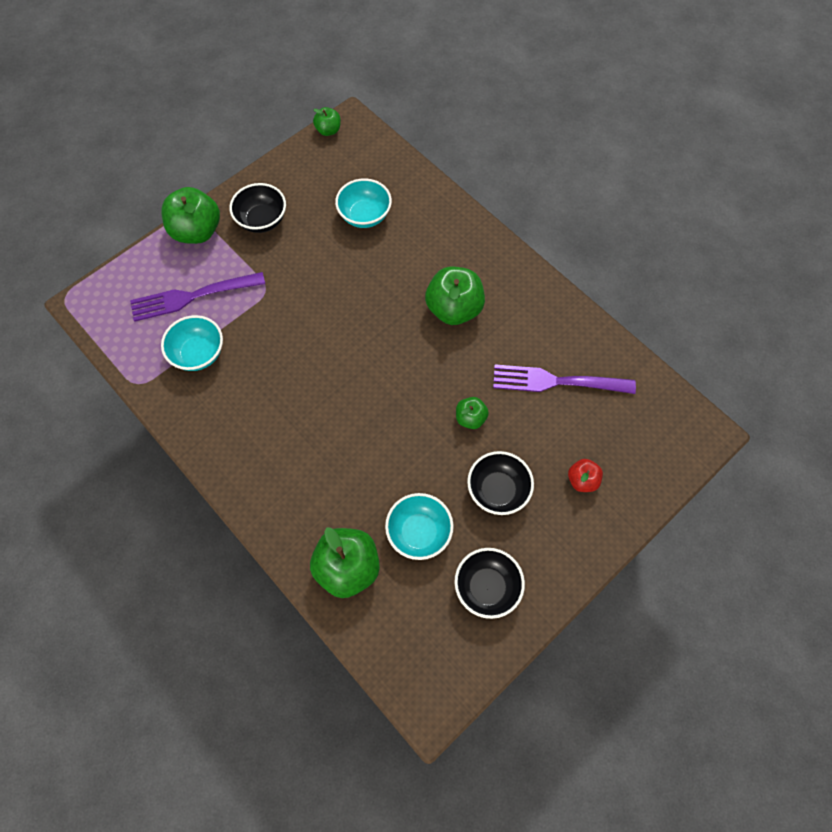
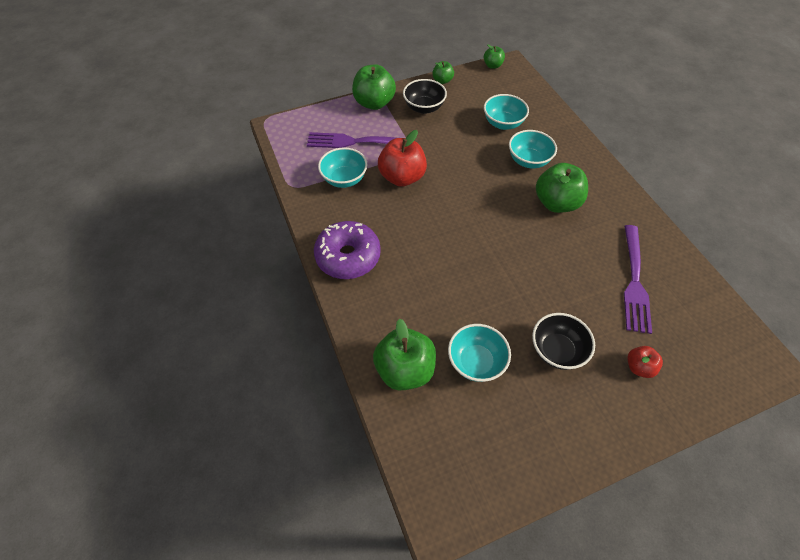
camera: 20 degrees right, 10 degrees down
(239, 455) = (348, 256): none -> purple donut
(267, 329) = (402, 177): none -> red apple
(408, 260) = (528, 161): none -> turquoise bowl
(470, 418) = (548, 286): green apple -> green apple (442, 81)
(487, 587) = (524, 429): black bowl -> none
(557, 381) = (634, 281): purple fork -> purple fork turned 105 degrees counterclockwise

